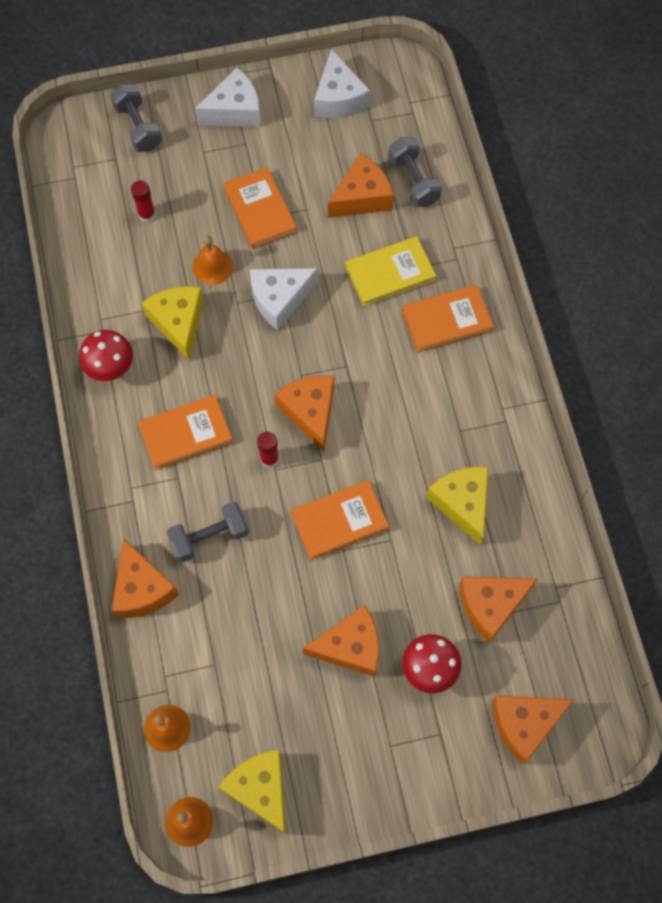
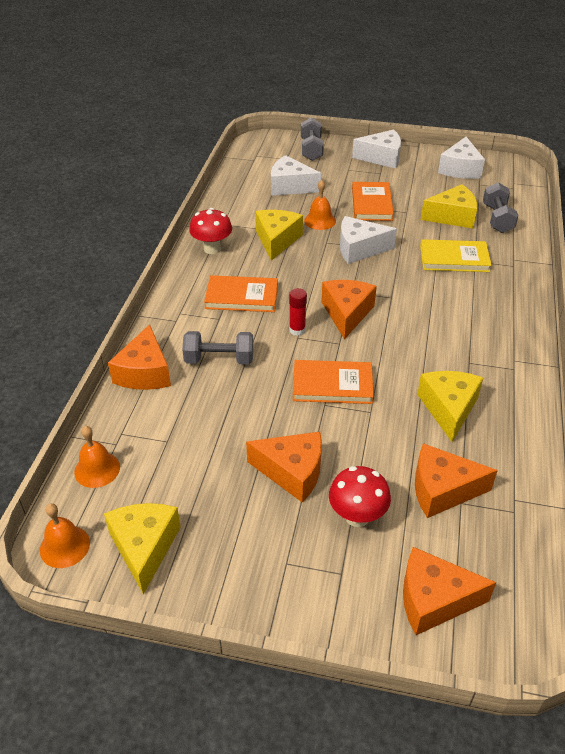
camera: 25 degrees right, 25 degrees down
(147, 215) = (290, 186): red glue stick -> white cheese
(362, 197) = (452, 217): orange cheese -> yellow cheese
(446, 320) = (488, 295): orange book -> none

